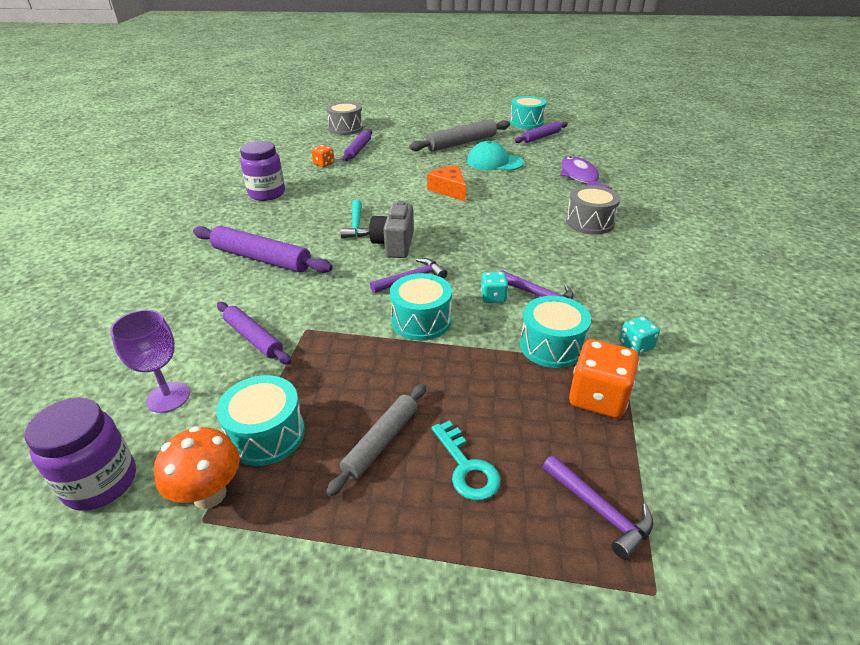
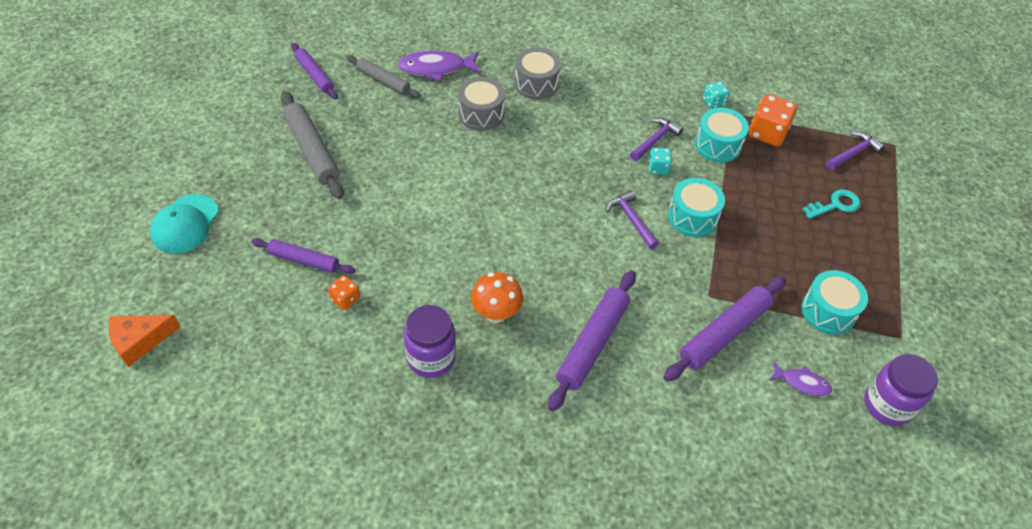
camera: 90 degrees left, 15 degrees up
(168, 397) = (802, 383): purple goblet -> purple fish
(209, 494) = (882, 337): orange mushroom -> orange mushroom (496, 314)
(253, 338) = (724, 333): purple rolling pin -> purple rolling pin, size x1.56
(346, 128) = (210, 276): grey drum -> grey drum (481, 114)
(356, 226) = (526, 261): turquoise hammer -> none
(381, 442) = (823, 246): grey rolling pin -> grey rolling pin (383, 81)
(394, 245) = (569, 230): grey camera -> none
(449, 190) = (450, 176): orange cheese -> orange cheese (140, 341)
(494, 162) = (381, 128): turquoise cap -> turquoise cap (185, 224)
(526, 122) = (259, 79): turquoise drum -> none

